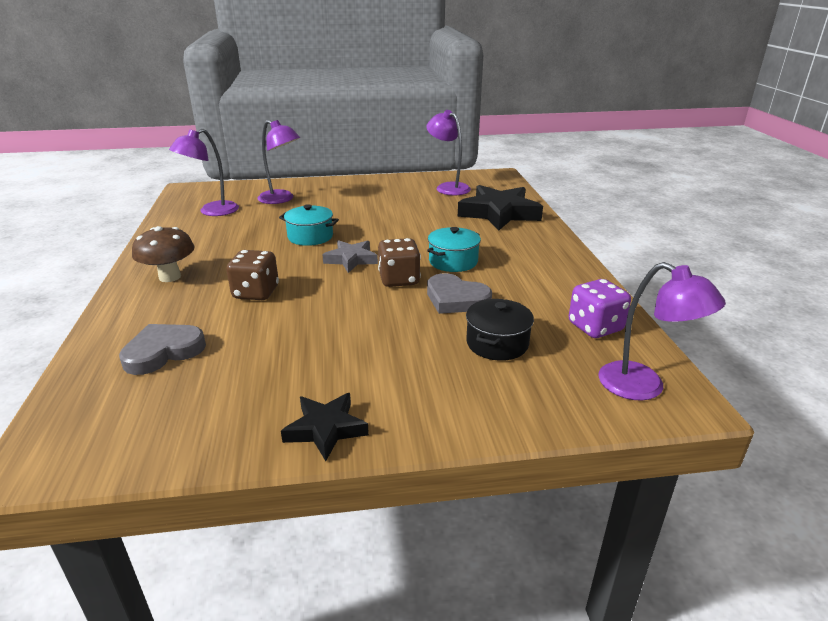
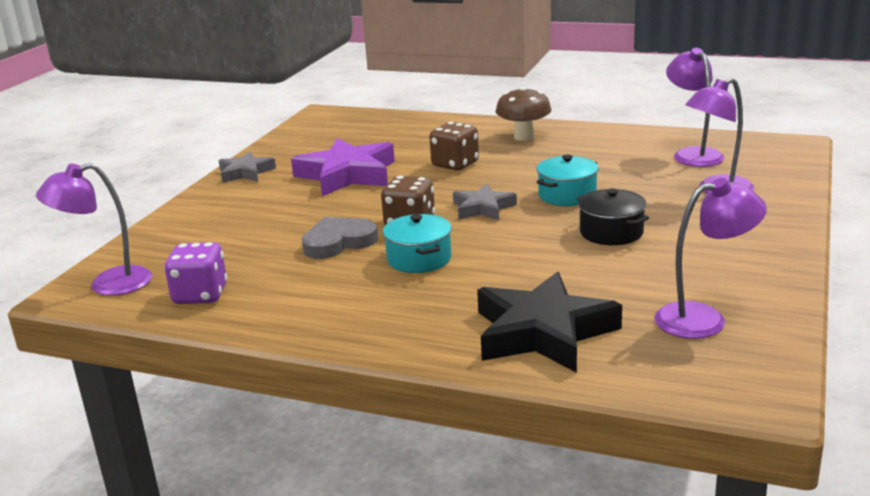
camera: 120 degrees right, 5 degrees down
(163, 352) = (397, 136): grey heart -> none
(304, 345) = (347, 175): none -> purple star
(326, 429) = (245, 172): black star -> grey star
(497, 343) = (246, 243): black pot -> black pot (611, 232)

